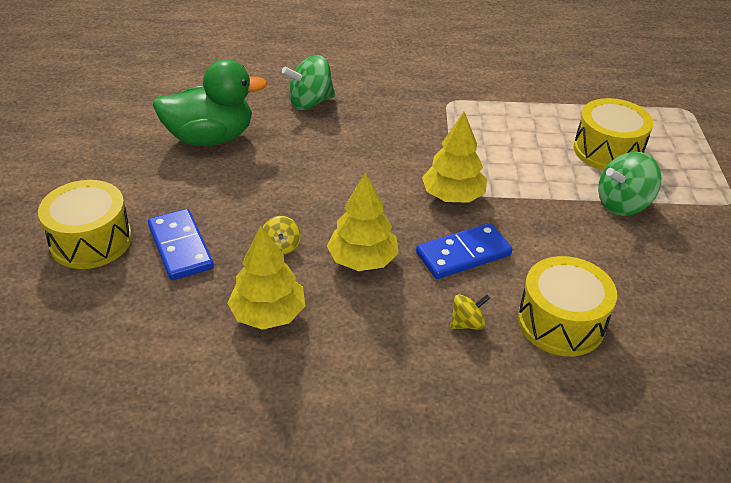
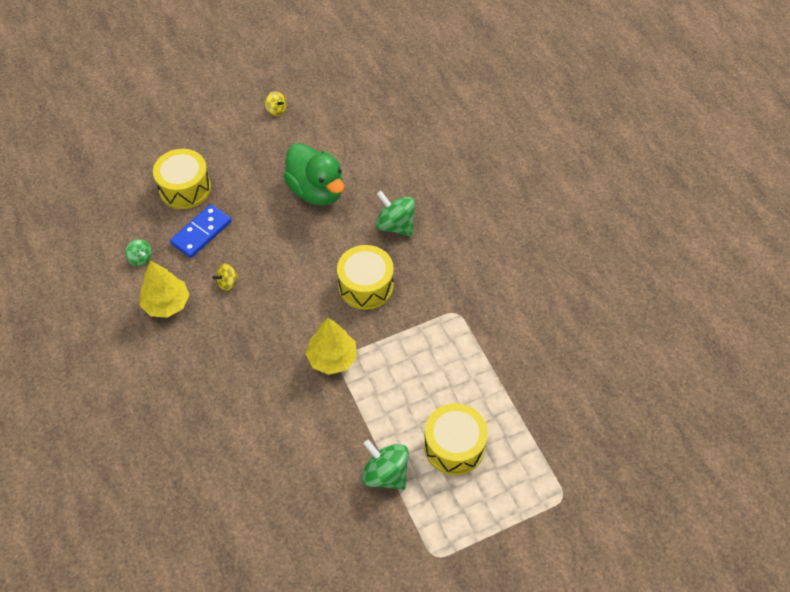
camera: 65 degrees right, 15 degrees up
(167, 319) = (140, 258): none -> green spinning top
(362, 260) = (237, 331): yellow tree -> none
(463, 254) = (272, 386): blue domino -> none
(467, 323) = (206, 411): yellow spinning top -> yellow spinning top (276, 110)
(561, 322) = (233, 465): yellow drum -> yellow drum (366, 286)

